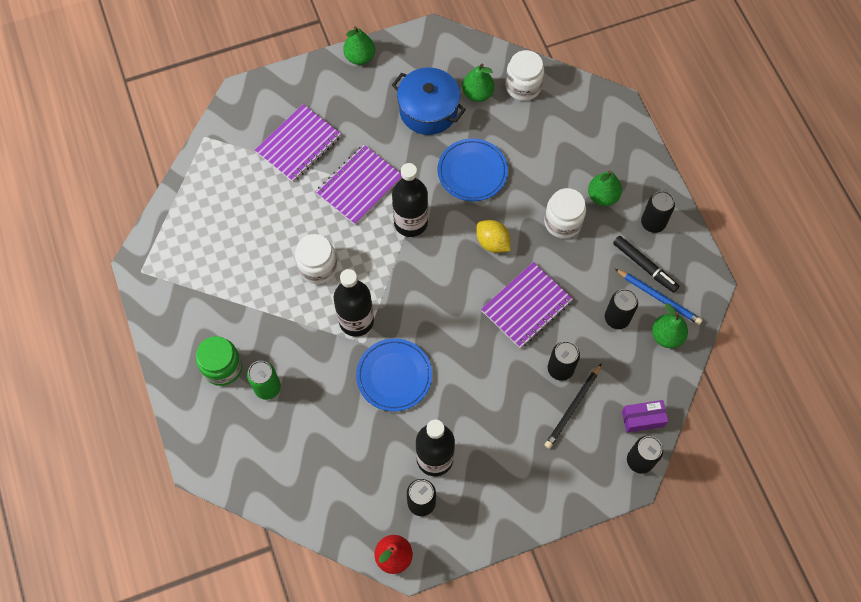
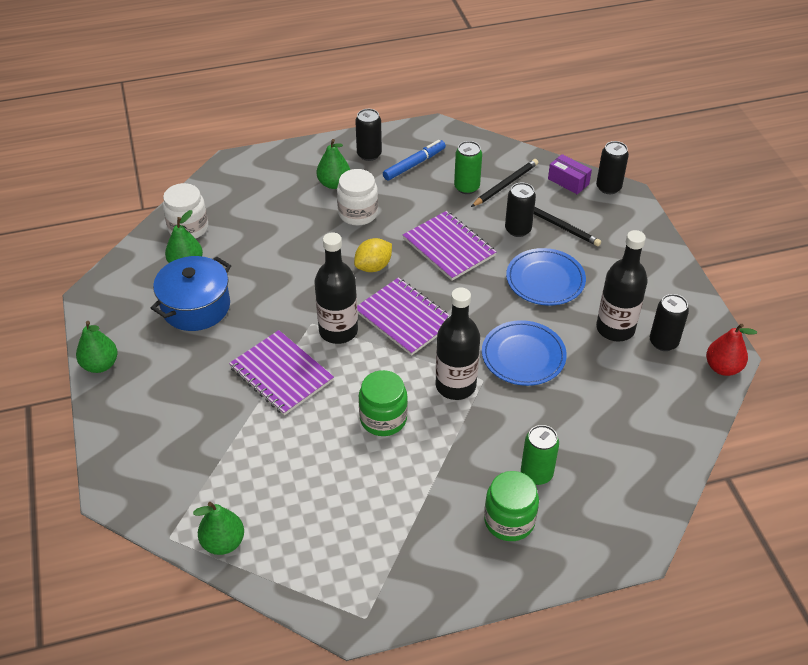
camera: 85 degrees left, 20 degrees down
(298, 144) = (209, 432): purple notebook -> purple notebook (404, 318)
(318, 267) = (383, 419): white jar -> green jar
(472, 172) = (284, 276): blue plate -> blue plate (545, 280)
(617, 318) = (466, 187): black can -> green can
(627, 355) = (505, 184): none -> black pencil
(642, 419) = (568, 181): purple box -> purple box turned 45 degrees counterclockwise
(644, 266) = (414, 164): black marker -> blue marker
(659, 297) = (447, 159): blue pencil -> none
(666, 336) = (487, 158): green pear -> green pear (223, 542)

